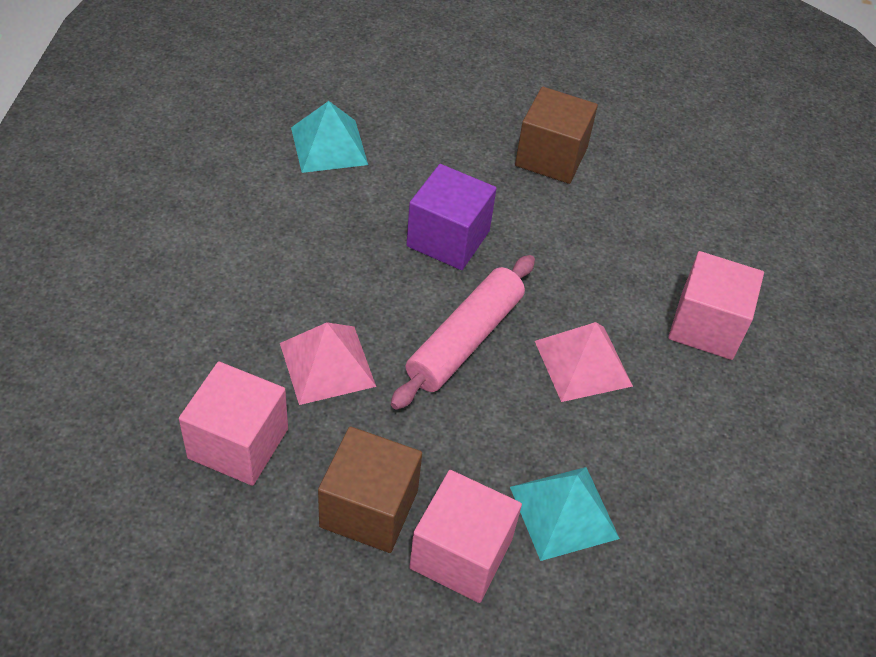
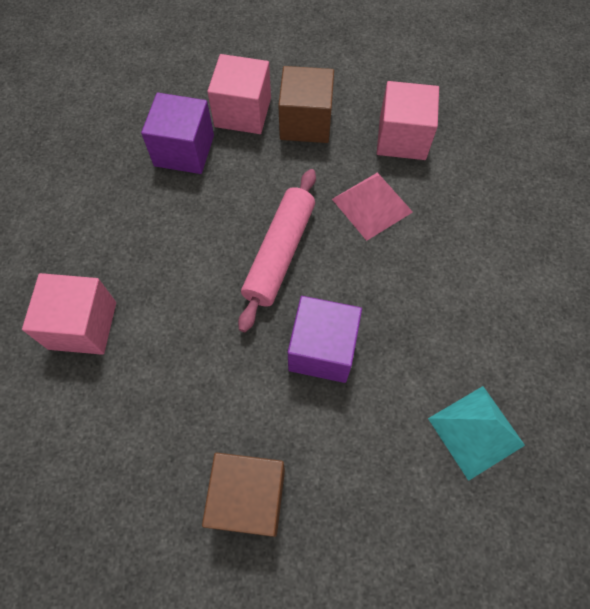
camera: 170 degrees right, 15 degrees up
(563, 512) = (184, 150): turquoise pyramid -> purple cube
(583, 363) = (184, 260): pink pyramid -> none

